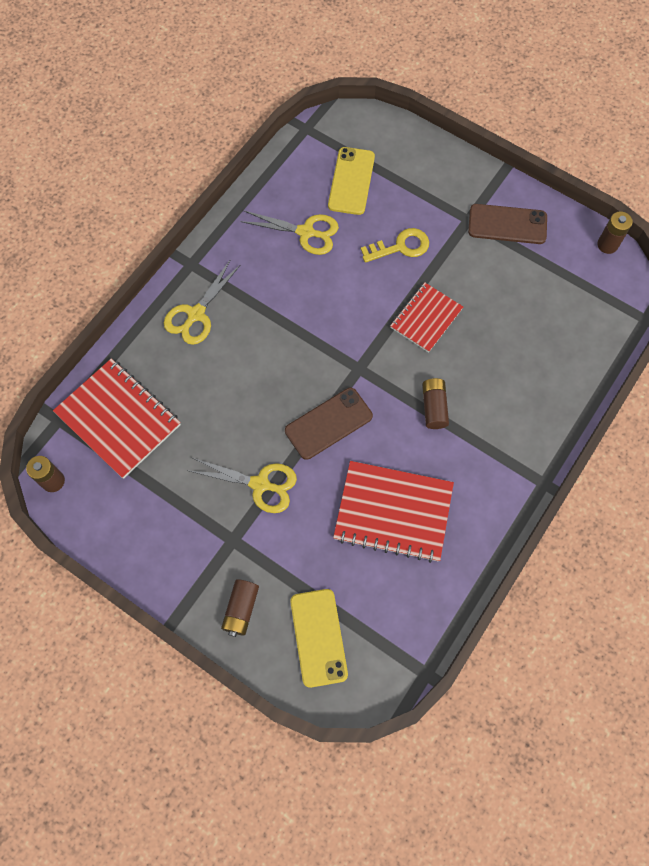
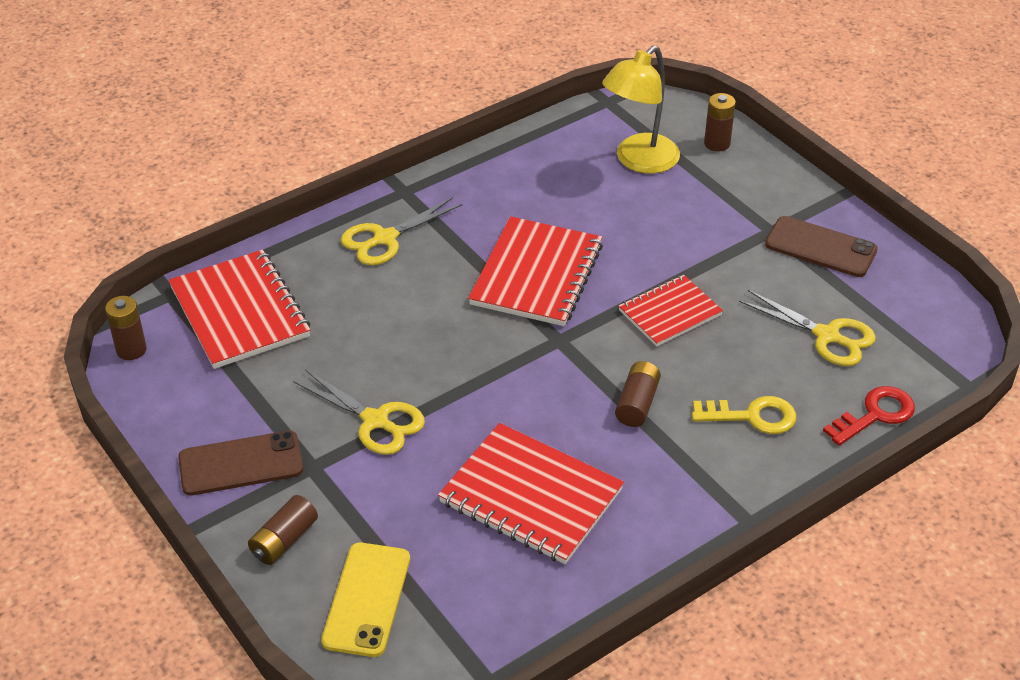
camera: 20 degrees right, 25 degrees down
(306, 232) = (558, 195): yellow scissors -> yellow scissors (827, 336)
(320, 313) = (536, 274): none -> red notebook
(328, 423) = (493, 384): brown phone -> brown phone (241, 464)
(351, 181) = (639, 161): yellow phone -> yellow lamp
(401, 246) = (671, 236): yellow key -> yellow key (752, 416)
(593, 363) = (875, 414): none -> red key
(607, 245) = (948, 299): brown battery -> brown battery (717, 143)

